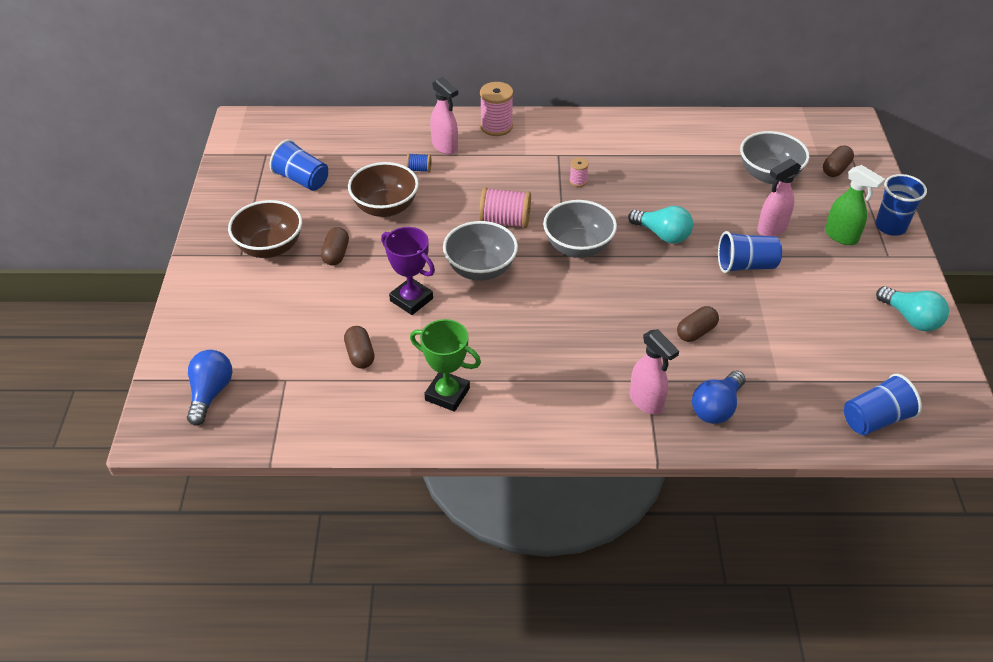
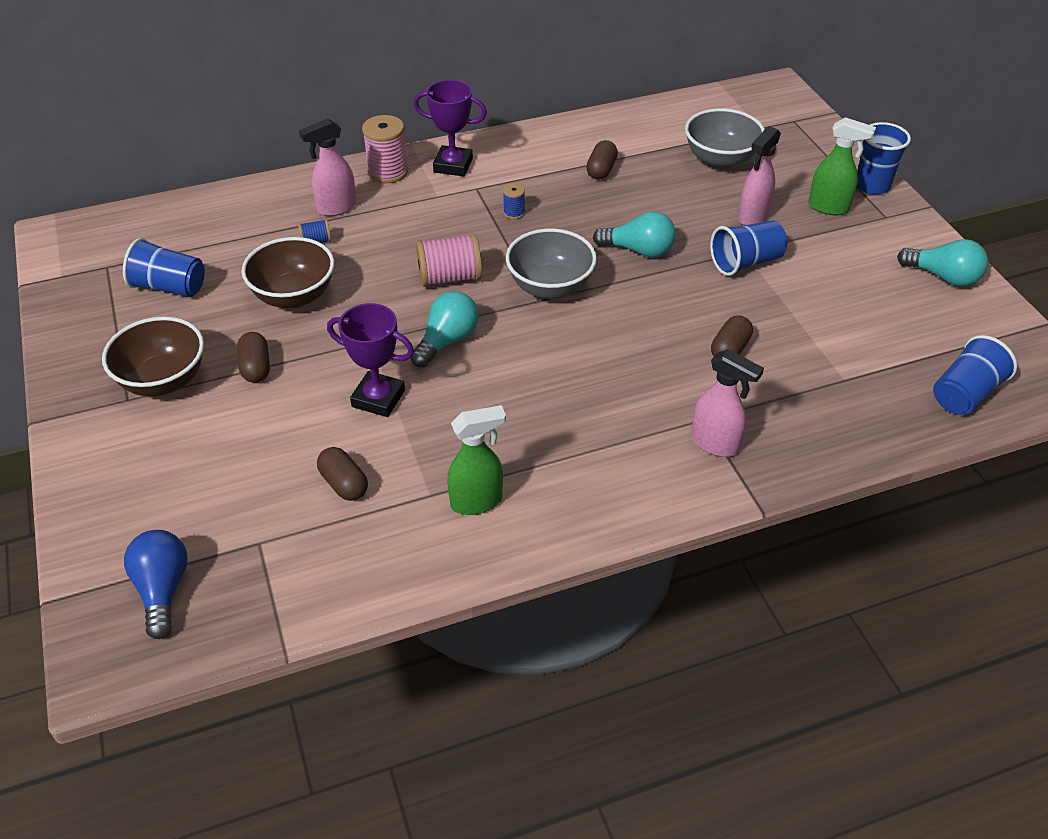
camera: 20 degrees left, 0 degrees up
(445, 147) = (336, 208): pink spray bottle -> pink spray bottle turned 120 degrees clockwise
(447, 394) = (477, 501): green trophy -> green spray bottle
(480, 269) = (447, 341): grey bowl -> turquoise light bulb
(548, 132) = (453, 165): none -> purple trophy
(578, 181) = (514, 212): pink spool -> blue spool
(716, 407) = (795, 428): blue light bulb -> none
(835, 169) = (786, 138): brown capsule -> brown capsule (601, 170)

